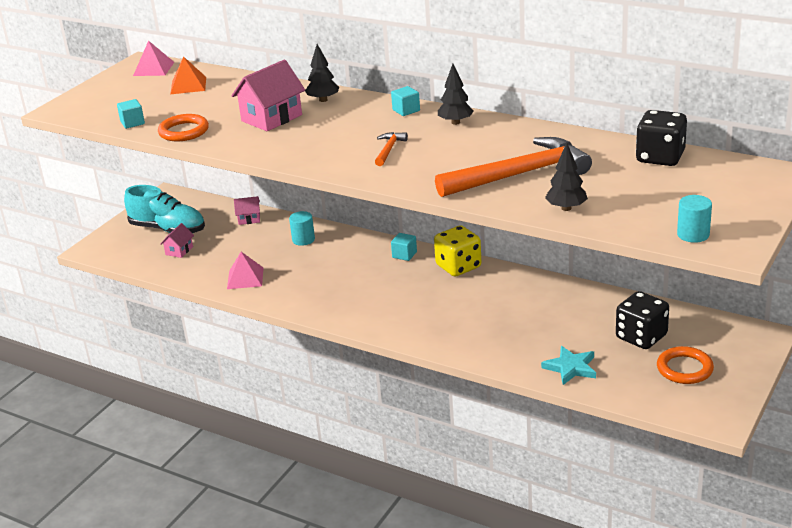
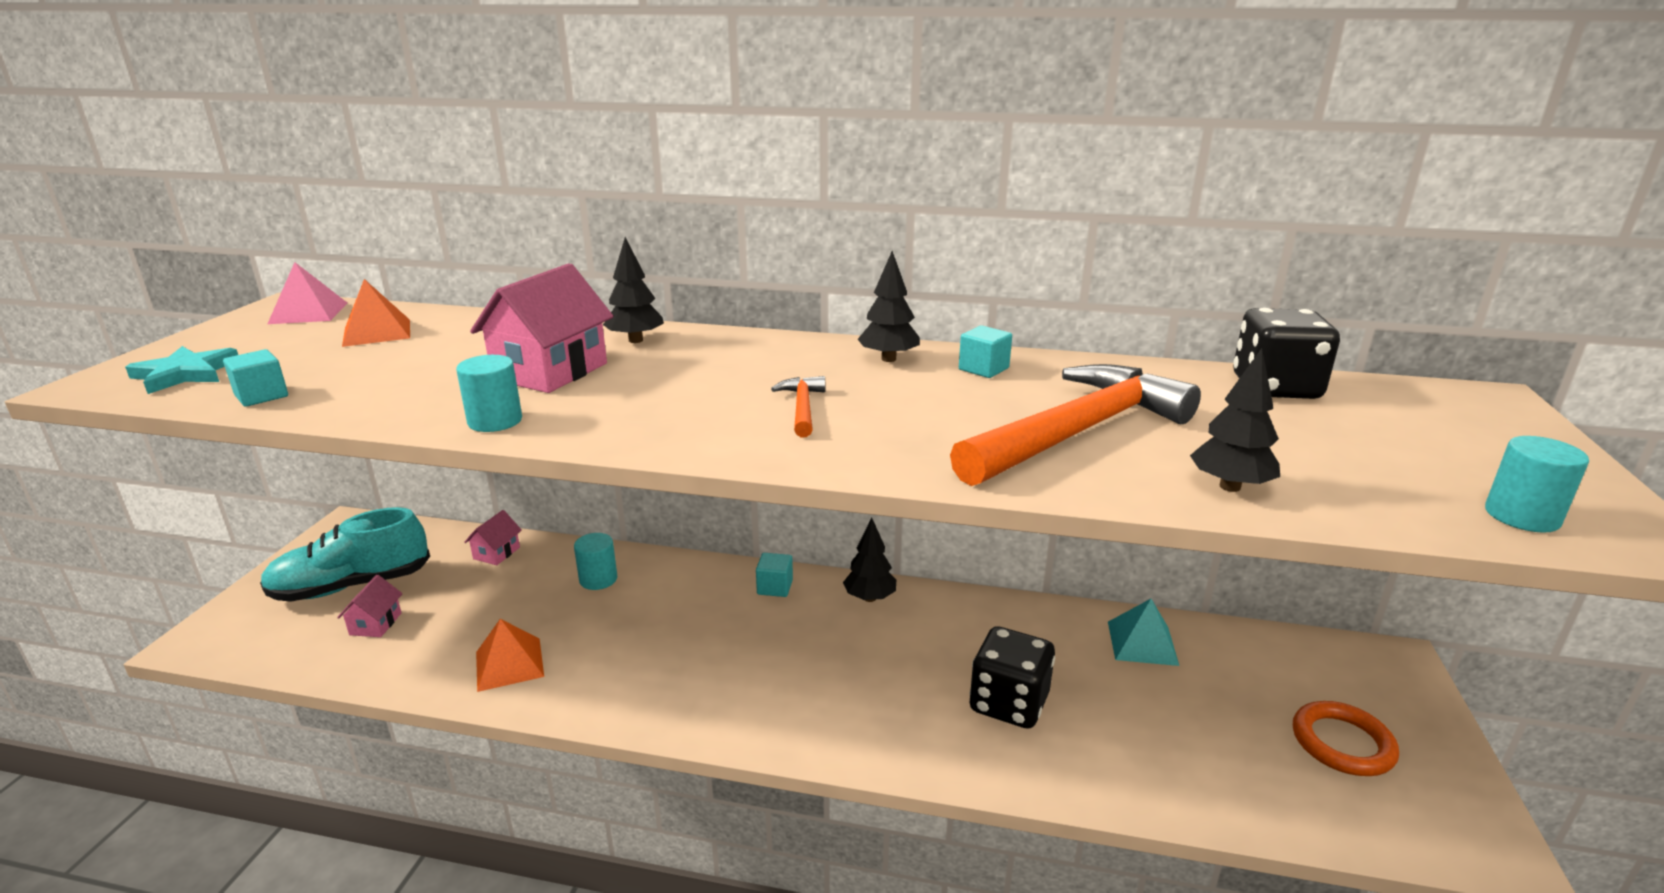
camera: 20 degrees left, 5 degrees down
(168, 229) = (351, 586): turquoise shoe -> turquoise shoe turned 150 degrees clockwise
(184, 131) = (374, 404): orange ring -> none
(237, 145) = (495, 421): none -> turquoise cylinder
(245, 278) = (509, 664): pink pyramid -> orange pyramid
(249, 219) = (496, 553): pink house -> pink house turned 45 degrees counterclockwise
(406, 110) = (790, 347): turquoise cube -> turquoise cube (983, 369)
(458, 266) = (870, 598): yellow dice -> black tree
(570, 367) = (1166, 772): turquoise star -> turquoise star (185, 374)
(609, 308) = (1142, 643): none -> turquoise pyramid
(641, 337) = (1228, 690): black dice -> black dice (1008, 703)

